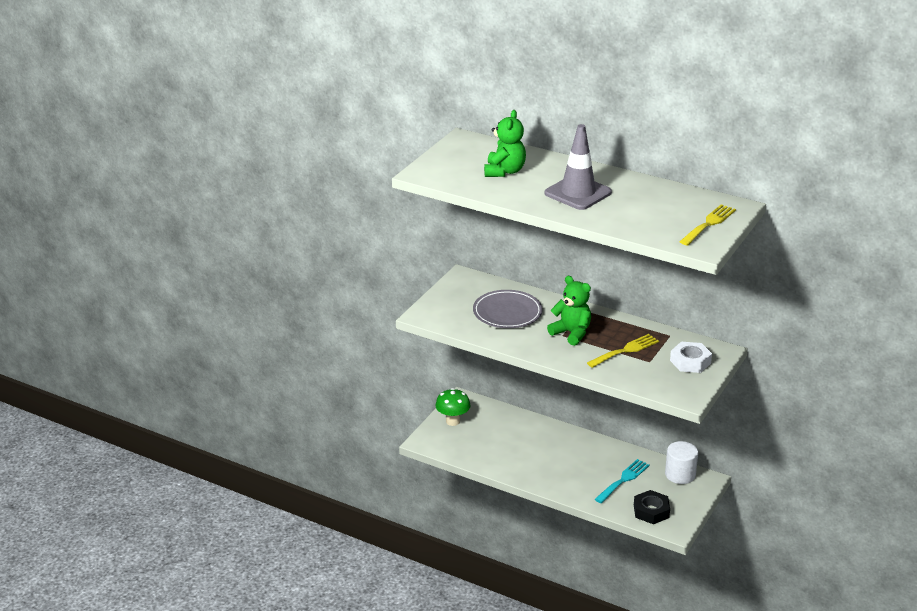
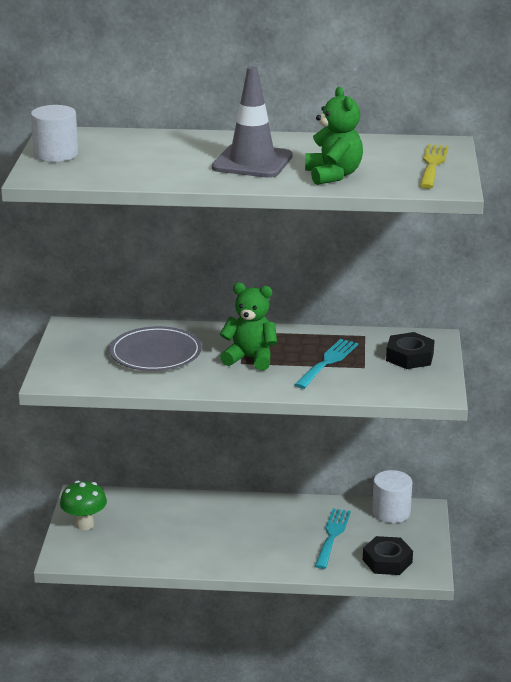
camera: 25 degrees left, 5 degrees down
(448, 156) = (56, 154): none -> white cylinder
(504, 171) = (141, 157): green teddy bear -> green teddy bear (333, 175)
(625, 350) = (328, 362): yellow fork -> turquoise fork
(690, 362) = (410, 357): white nut -> black nut

